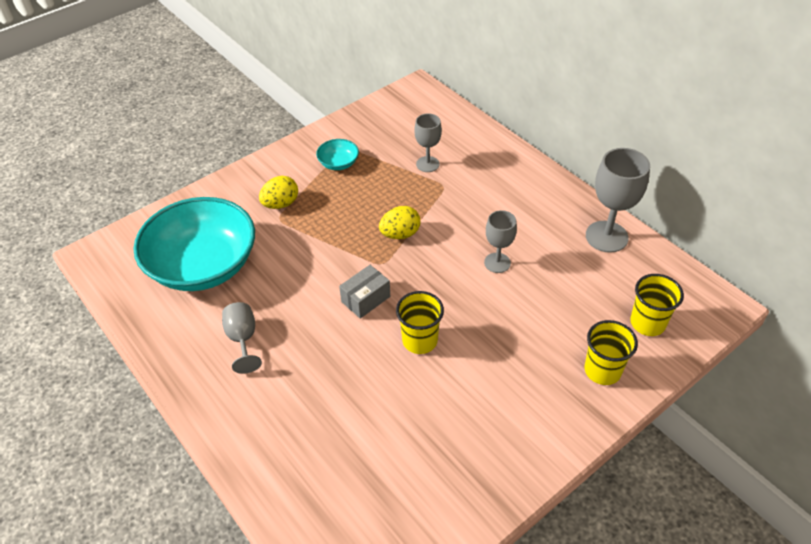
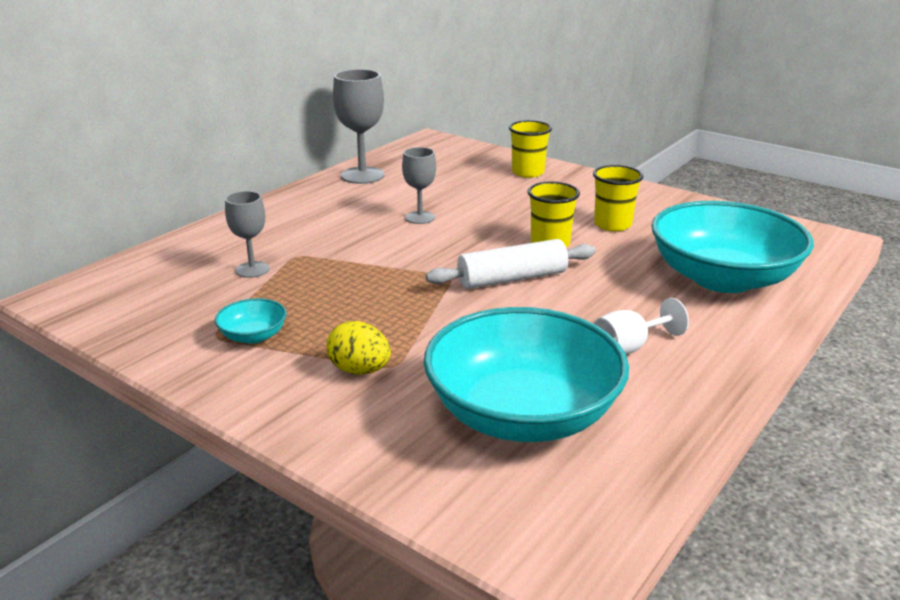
camera: 105 degrees left, 20 degrees down
(243, 339) = (628, 348): grey goblet -> white goblet
(314, 448) = (722, 278): none -> turquoise bowl
(366, 299) = (512, 279): grey box -> white rolling pin
(400, 234) = (394, 272): yellow egg -> none
(647, 323) = (465, 160): yellow cup -> yellow cup (612, 224)

